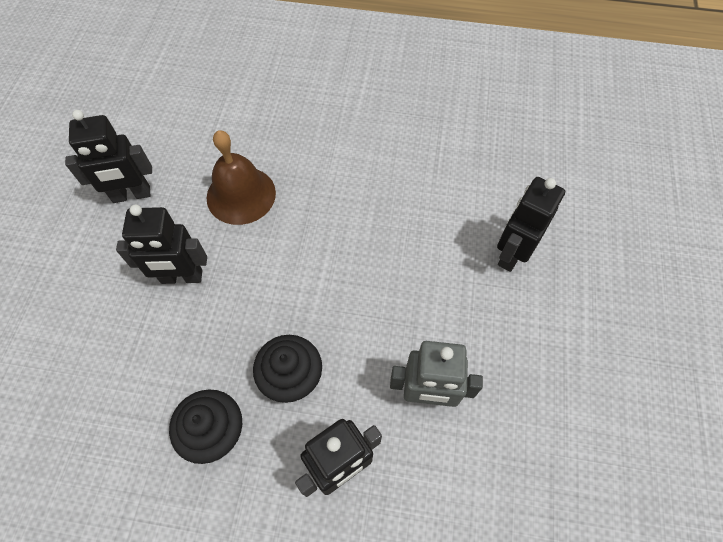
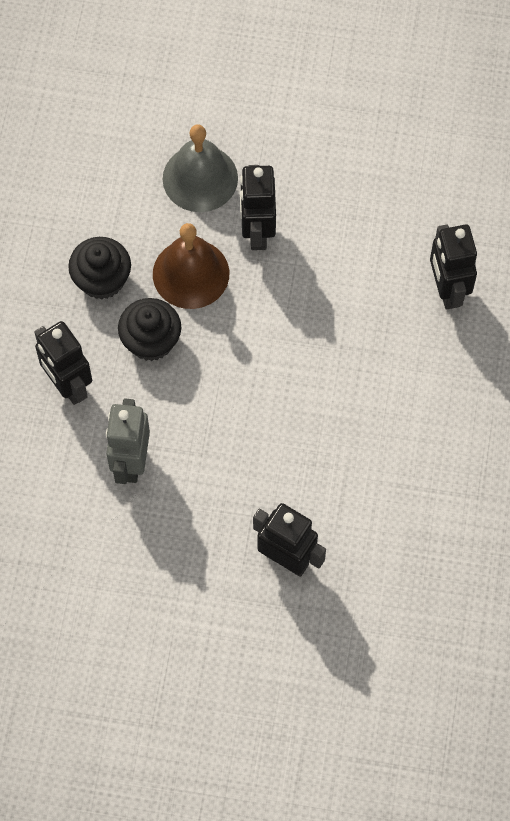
camera: 90 degrees right, 5 degrees up
(111, 330) = (200, 178): none -> grey bell
(131, 195) = (357, 169): black robot -> black robot (447, 290)
(241, 195) = (359, 278): brown bell -> brown bell (191, 273)

